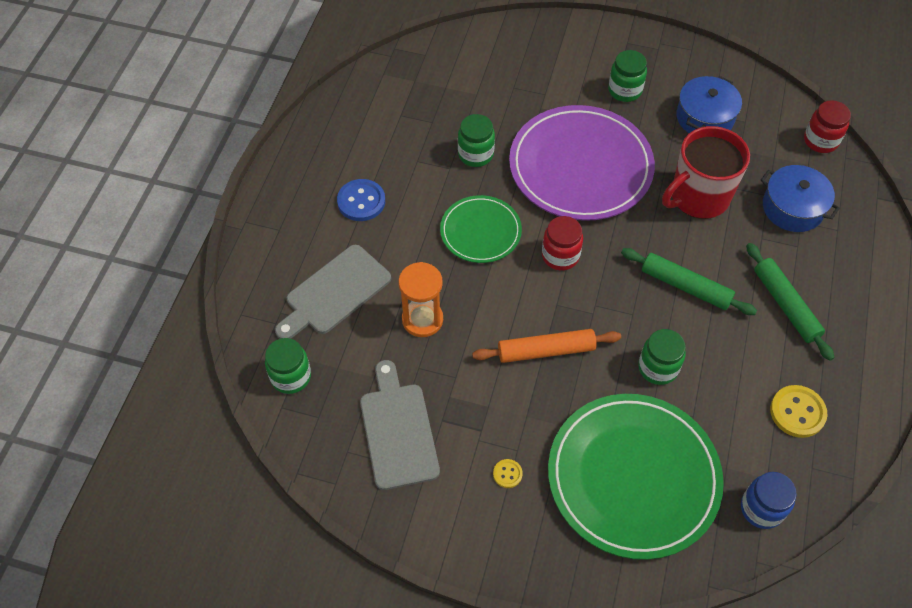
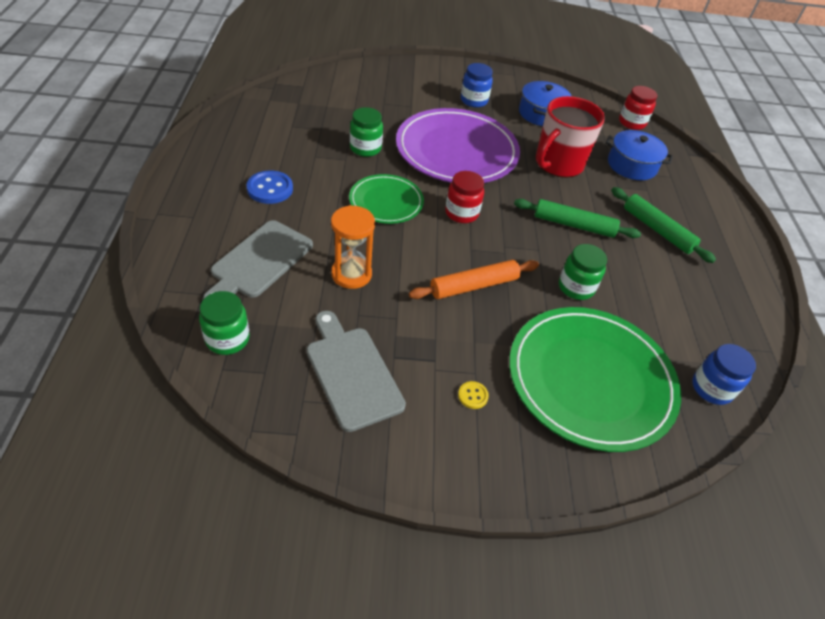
camera: 20 degrees left, 10 degrees down
(624, 90) = (474, 101): green jar -> blue jar
(797, 412) = (703, 306): yellow button -> none

